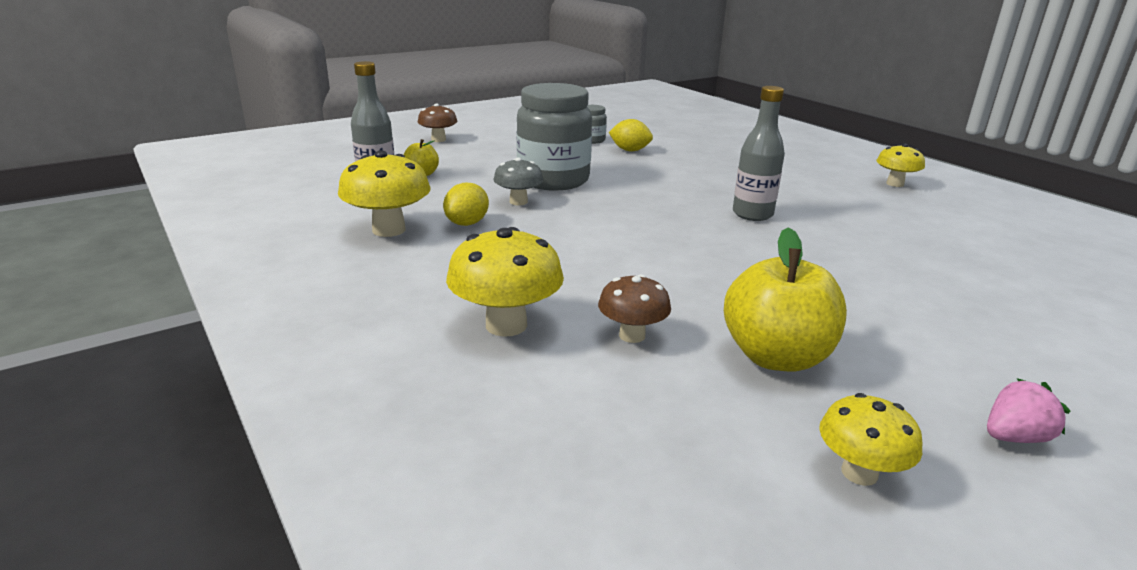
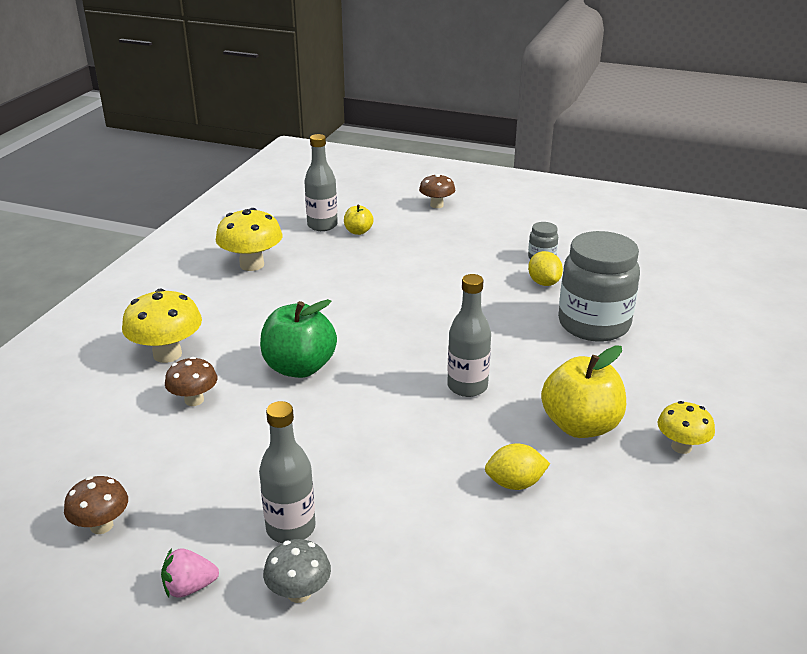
camera: 55 degrees right, 5 degrees up
(467, 223) = (293, 283): yellow lemon -> yellow lemon (515, 483)
(518, 202) = (355, 284): grey mushroom -> grey mushroom (299, 593)
(553, 180) = (418, 279): grey jar -> grey jar (593, 324)
(636, 265) = (299, 367): none -> green apple
(776, 357) = (215, 463): yellow apple -> yellow apple (580, 426)
(859, 473) = (101, 525): yellow mushroom -> brown mushroom
(926, 348) = (291, 528): none -> grey bottle
(1014, 437) = (189, 587): pink strawberry -> pink strawberry turned 135 degrees clockwise

